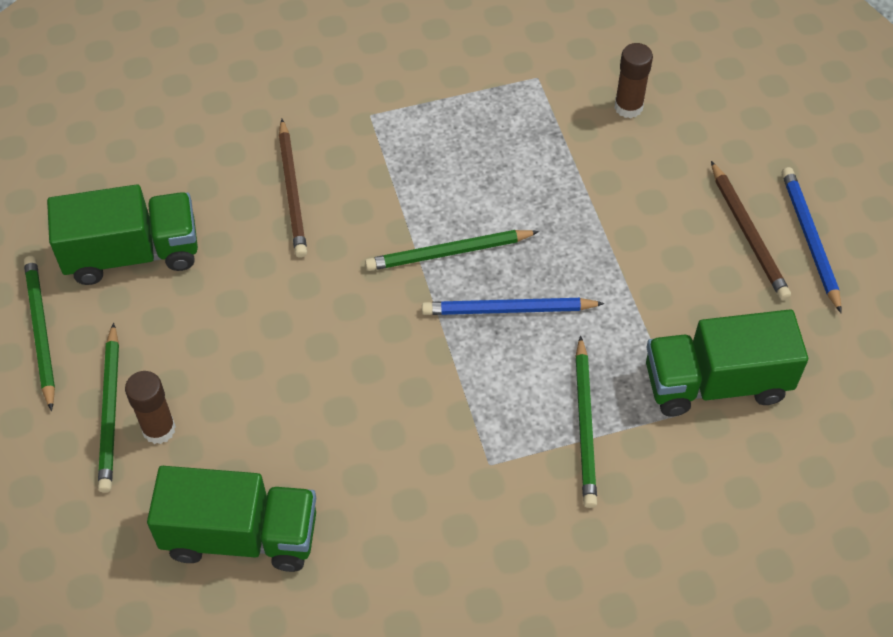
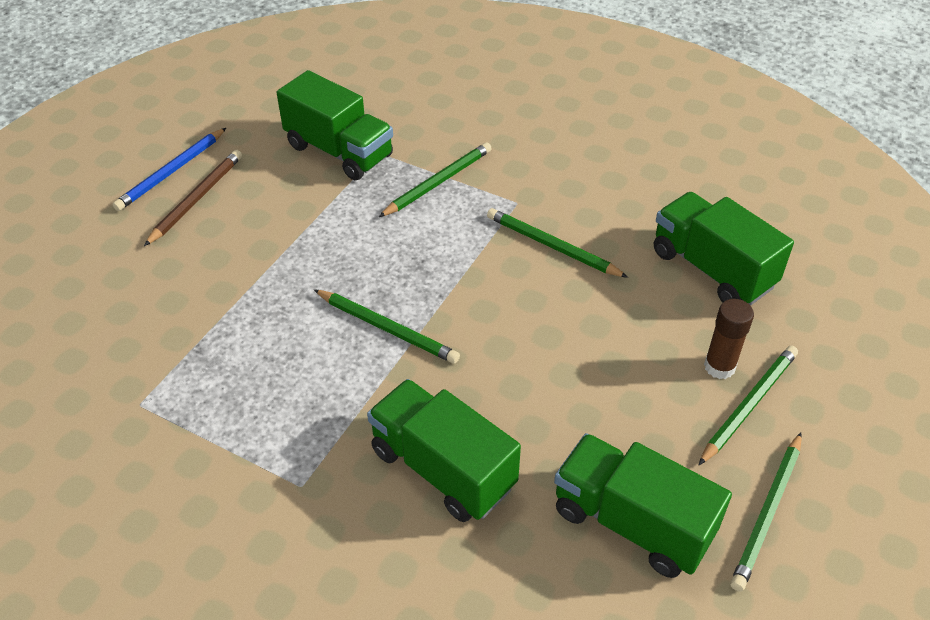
camera: 135 degrees left, 10 degrees down
(293, 191) = (443, 468): brown pencil -> green truck
(405, 439) = (552, 246): none -> green pencil
(508, 310) = (398, 266): blue pencil -> none
(628, 107) = (123, 327): brown glue stick -> none

